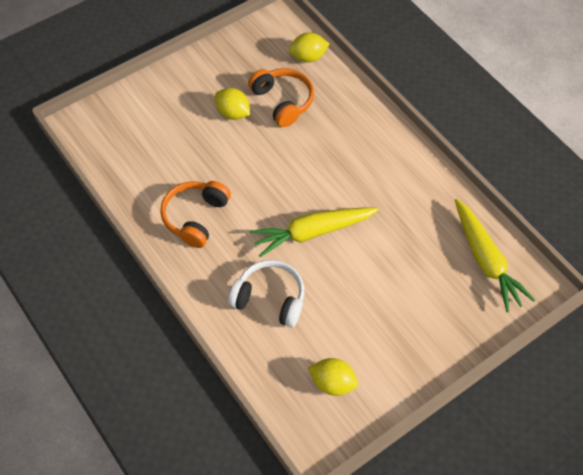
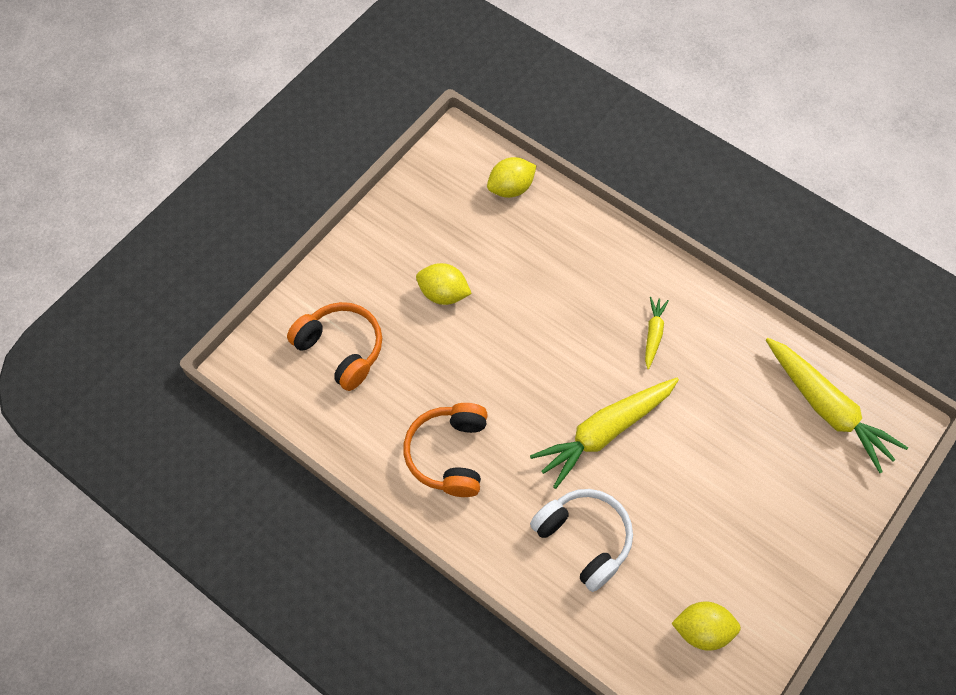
camera: 15 degrees left, 5 degrees up
(269, 299) = (584, 539): white headphones -> white headphones turned 45 degrees clockwise
(282, 101) = (501, 260): orange headphones -> orange headphones (341, 349)
(374, 177) = (653, 334): none -> yellow carrot

